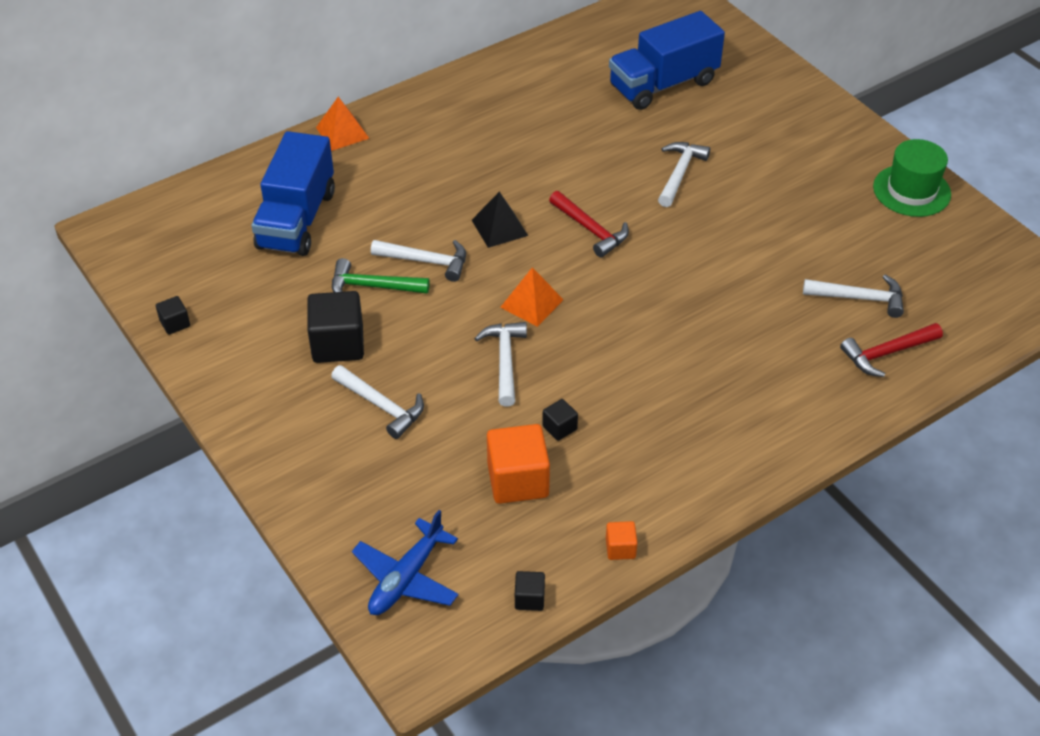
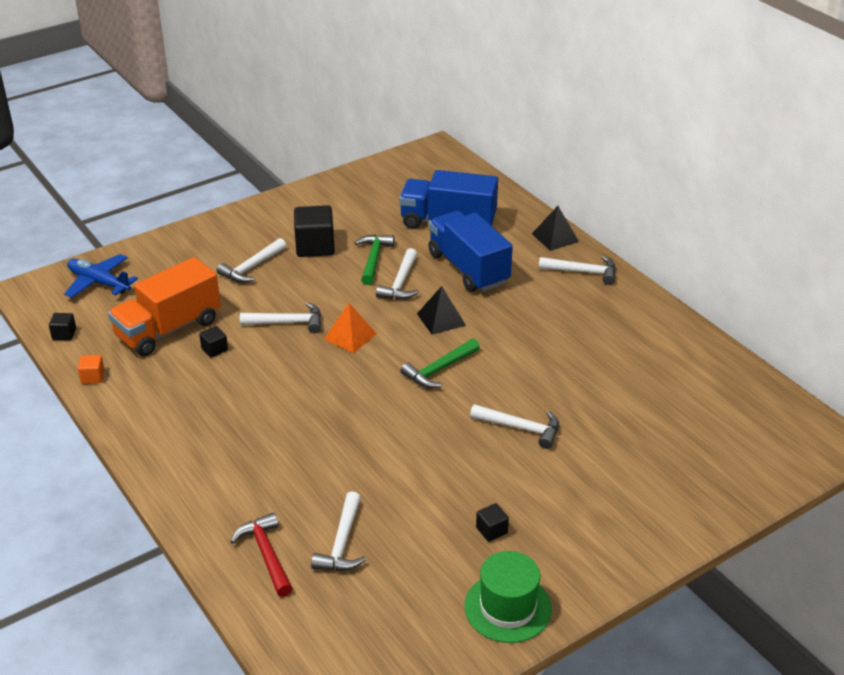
camera: 90 degrees right, 10 degrees down
(175, 323) = (342, 181): black cube -> black cube (491, 530)
(342, 132) = (555, 237): orange pyramid -> black pyramid
(414, 116) = (583, 272): none -> white hammer
(518, 480) = (168, 329): orange cube -> orange truck
(591, 230) = (439, 370): red hammer -> green hammer
(663, 84) = (661, 423): blue truck -> blue truck (468, 269)

